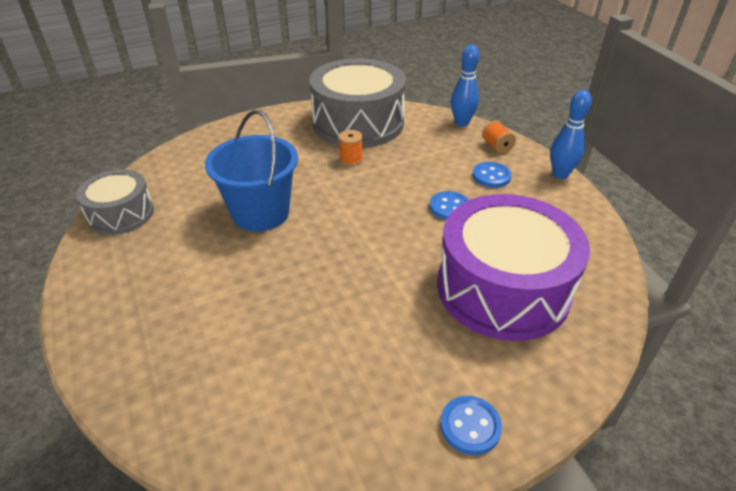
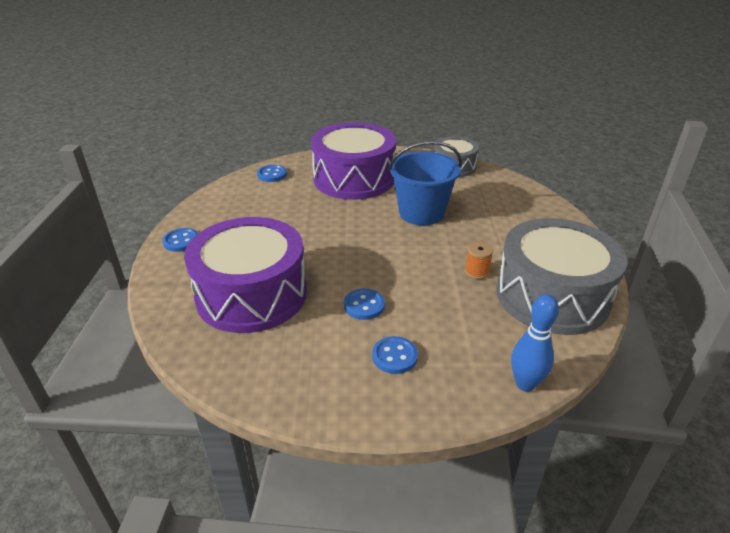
camera: 115 degrees right, 5 degrees down
(187, 300) = (354, 178): none -> purple drum
(203, 417) = (272, 174): none -> blue button
(497, 146) = (452, 391): orange spool -> none
(560, 174) = (362, 420): blue bowling pin -> none

